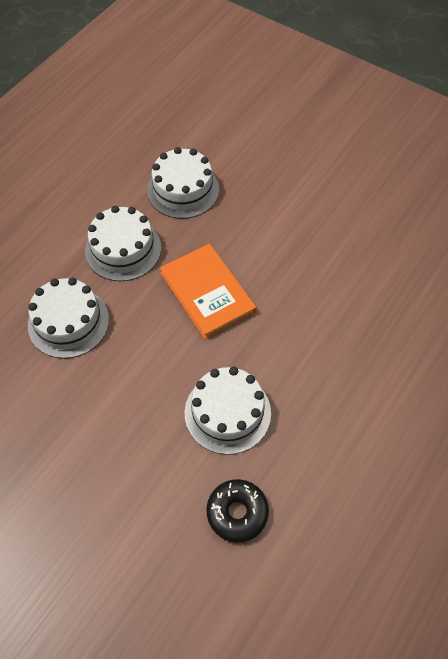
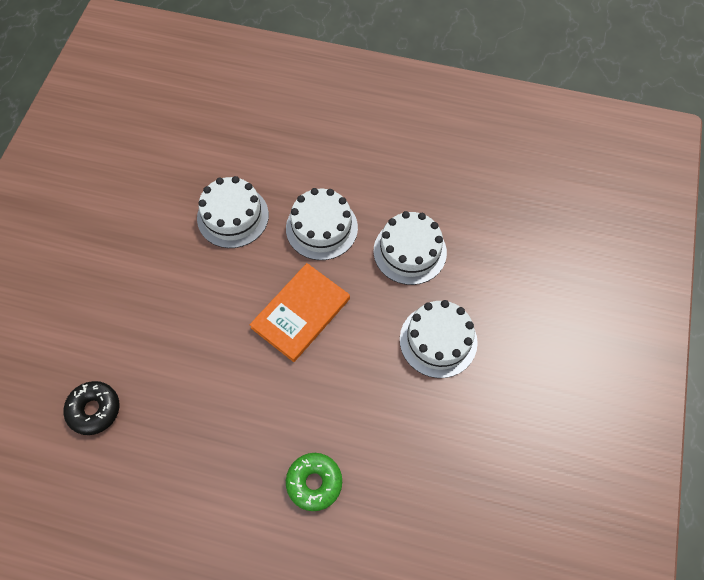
camera: 70 degrees right, 5 degrees up
(227, 413) = (183, 372): white cake -> white cake (438, 340)
(378, 329) = (314, 483): none -> green donut

